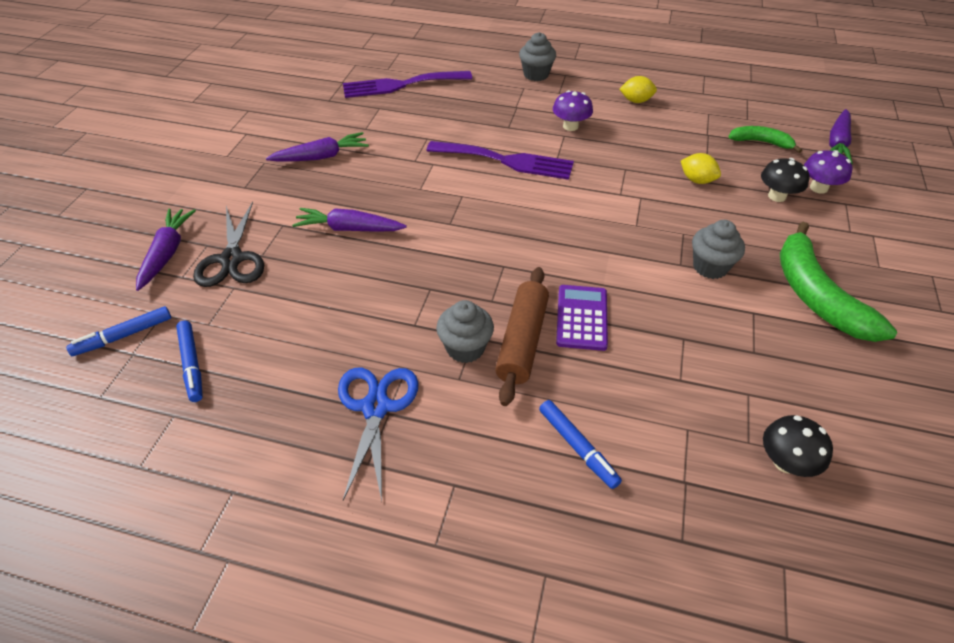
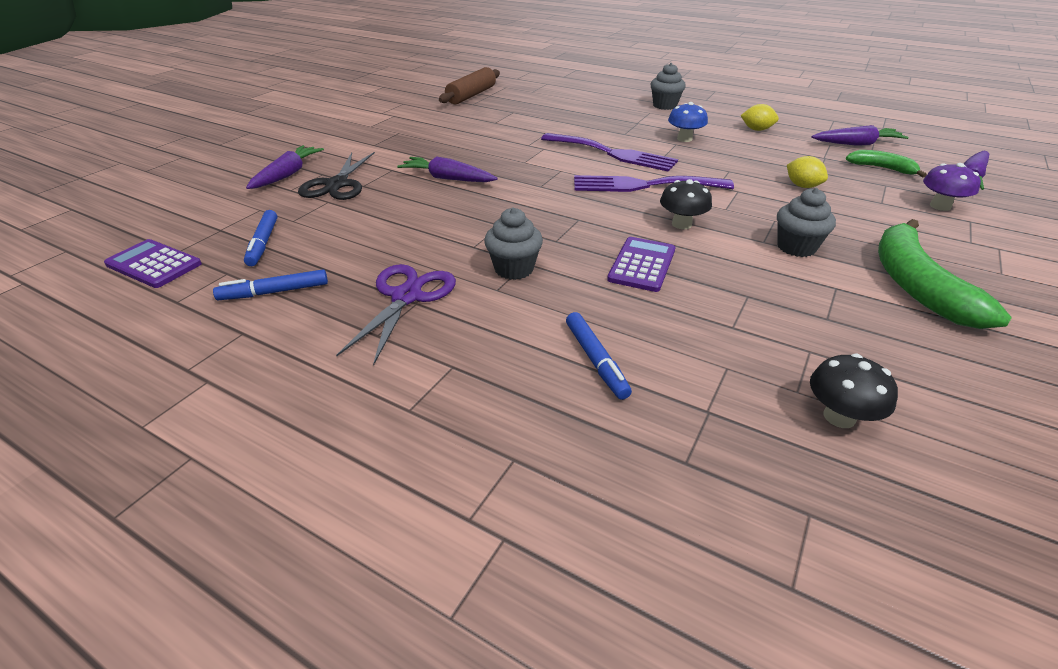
camera: 15 degrees right, 10 degrees down
(84, 420) = (154, 264): none -> purple calculator
(123, 336) = (220, 218): blue marker -> blue marker (274, 292)
(321, 157) = (447, 134): purple carrot -> purple carrot (856, 144)
(376, 407) = (406, 297): blue scissors -> purple scissors
(401, 85) = (539, 101): purple fork -> purple fork (643, 185)
(522, 341) = (573, 272): brown rolling pin -> brown rolling pin (471, 95)
(570, 126) = (684, 139): purple mushroom -> blue mushroom
(777, 196) = (889, 206): black mushroom -> black mushroom (681, 224)

